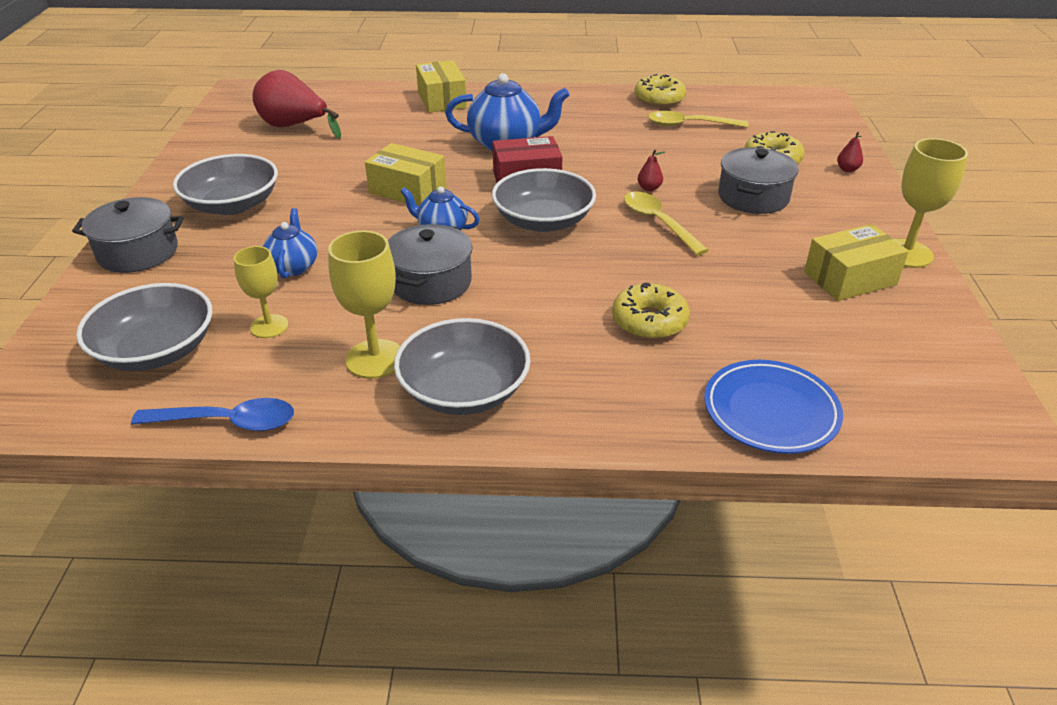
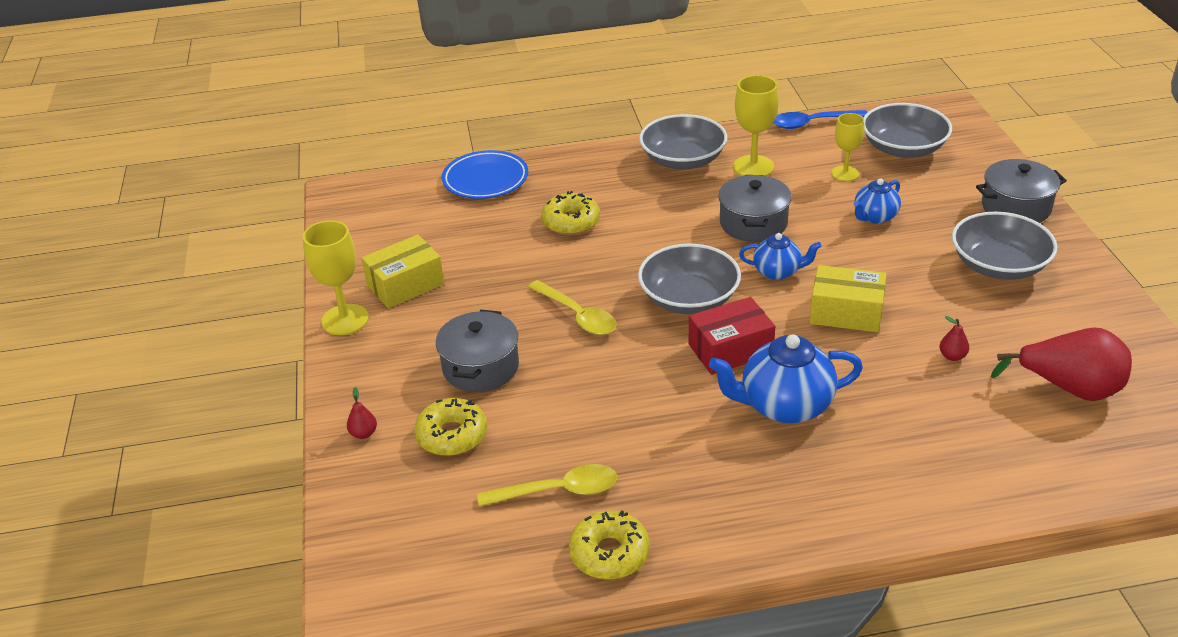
camera: 170 degrees right, 0 degrees up
(293, 267) = (875, 217): blue teapot -> blue teapot turned 60 degrees clockwise
(442, 100) = (930, 487): yellow box -> none
(649, 188) = (594, 360): red pear -> red pear (952, 356)

